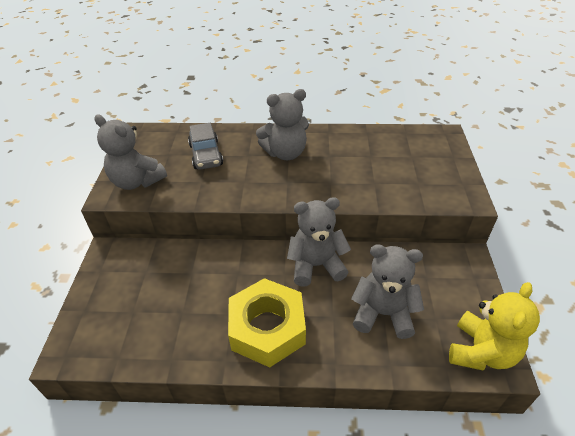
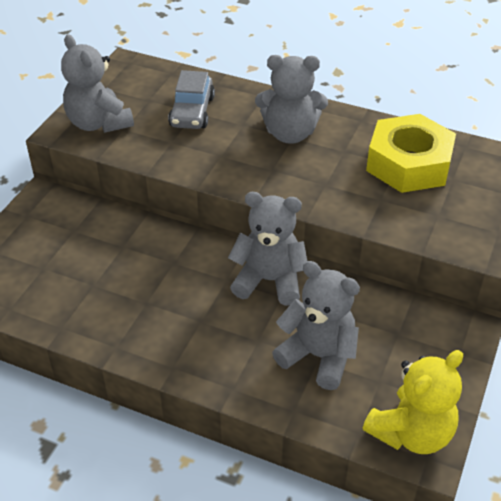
camera: 20 degrees right, 0 degrees up
(267, 328) = (177, 329): yellow nut -> yellow nut (409, 164)

